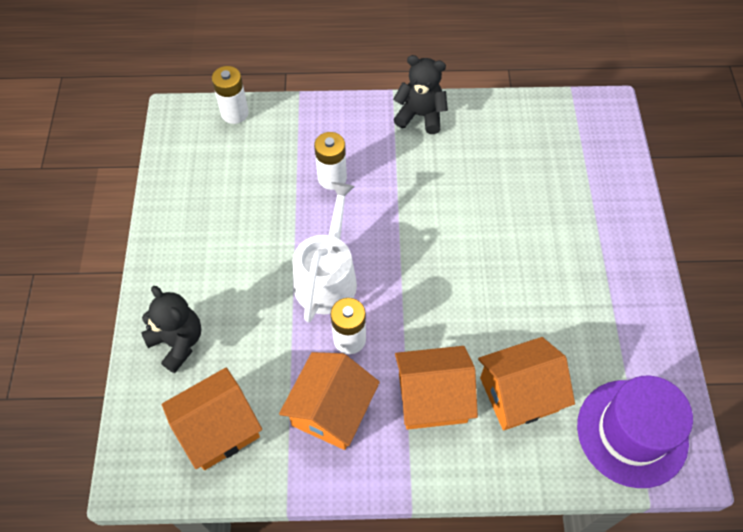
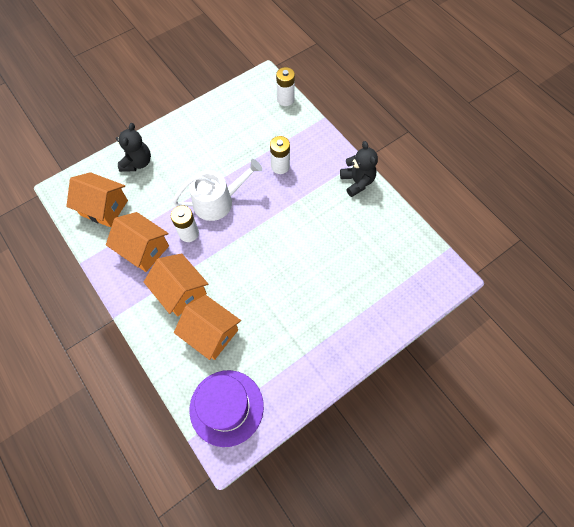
camera: 55 degrees right, 5 degrees up
(331, 410) = (144, 249): orange house -> orange house turned 45 degrees clockwise

